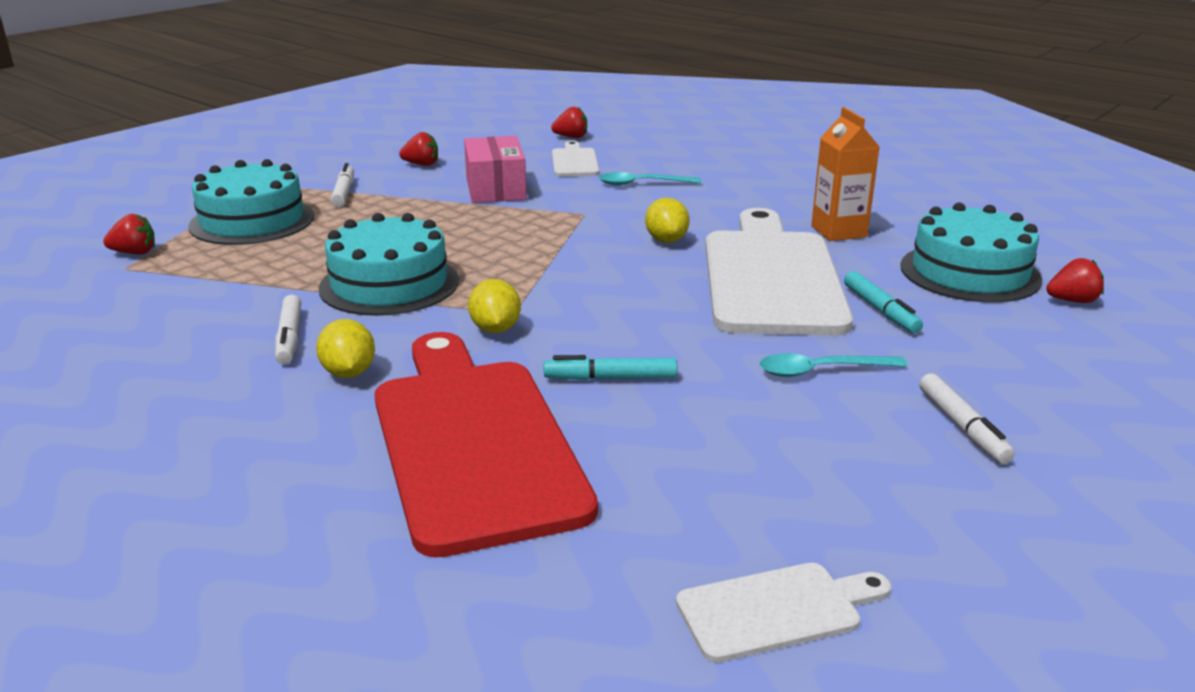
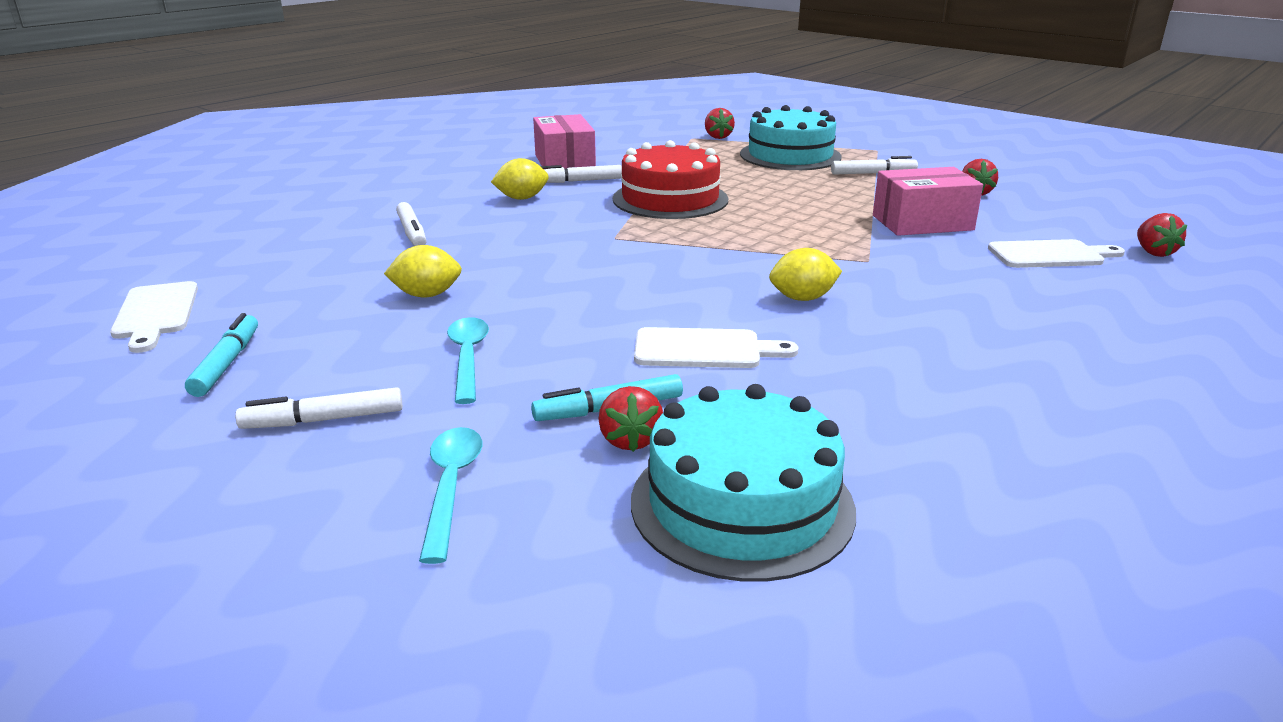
camera: 90 degrees right, 0 degrees up
(188, 350) = (565, 162): none -> pink box
(389, 284) = (670, 199): turquoise cake -> red cake
(473, 442) = (412, 233): red cutting board -> white marker
(495, 329) = (583, 233): yellow lemon -> yellow lemon (427, 295)
(610, 378) = (486, 271): turquoise marker -> turquoise marker (226, 363)
(642, 184) = (994, 289): turquoise spoon -> turquoise spoon (451, 487)
(771, 277) = (704, 349): white cutting board -> white cutting board, size x0.46
(838, 231) = (879, 410): orange carton -> none
(1072, 301) = (634, 593): red strawberry -> red strawberry (630, 440)

